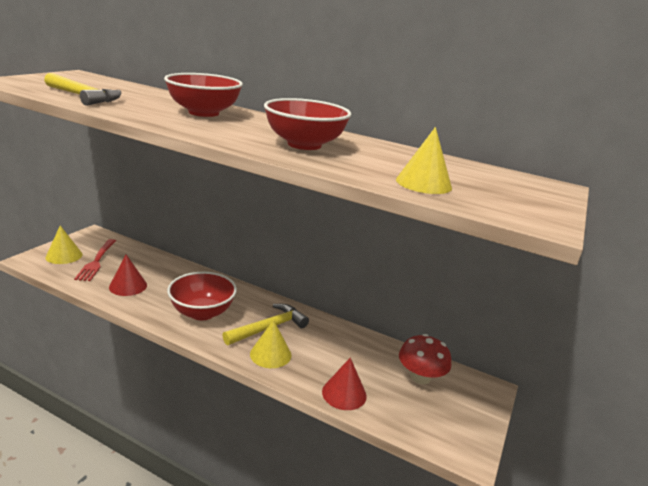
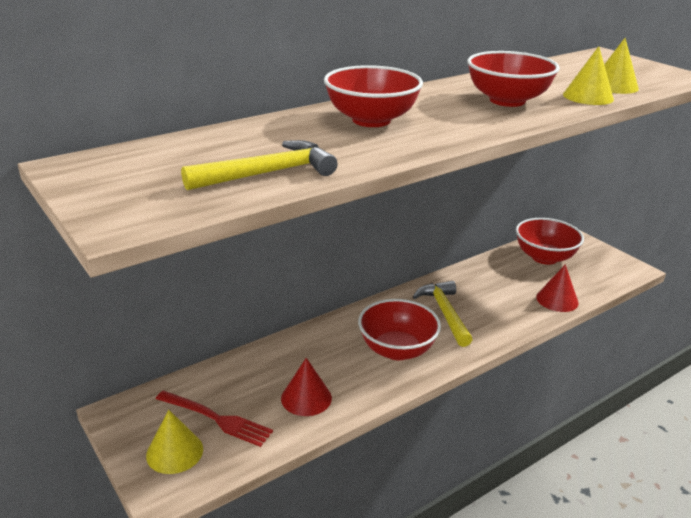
camera: 60 degrees left, 5 degrees up
(270, 354) = (490, 323): yellow cone -> yellow cone (588, 96)
(420, 377) = (544, 257): red mushroom -> red bowl

